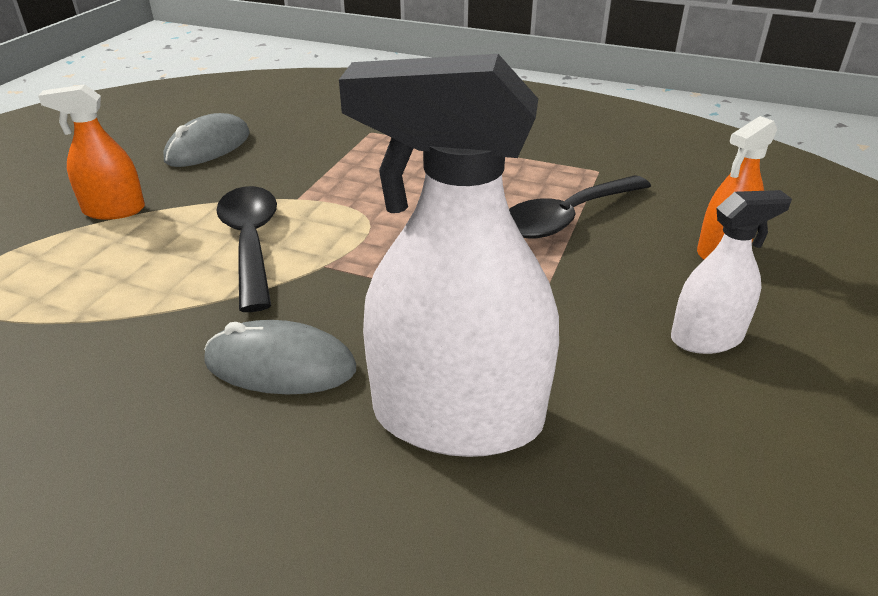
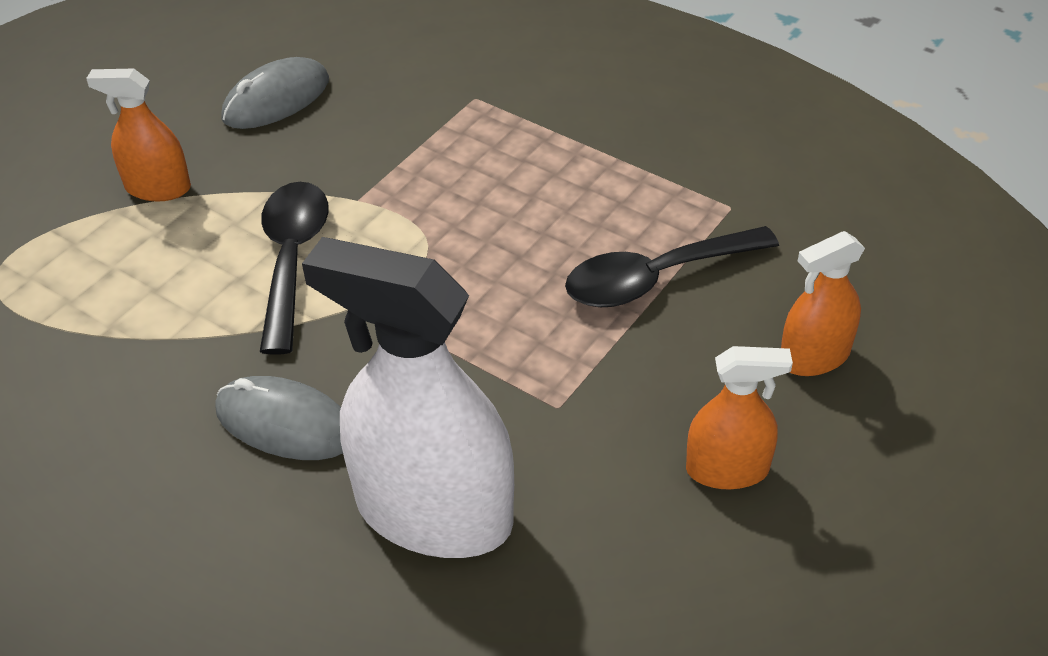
camera: 15 degrees right, 10 degrees up
(706, 338) = (727, 469): white spray bottle -> orange spray bottle

